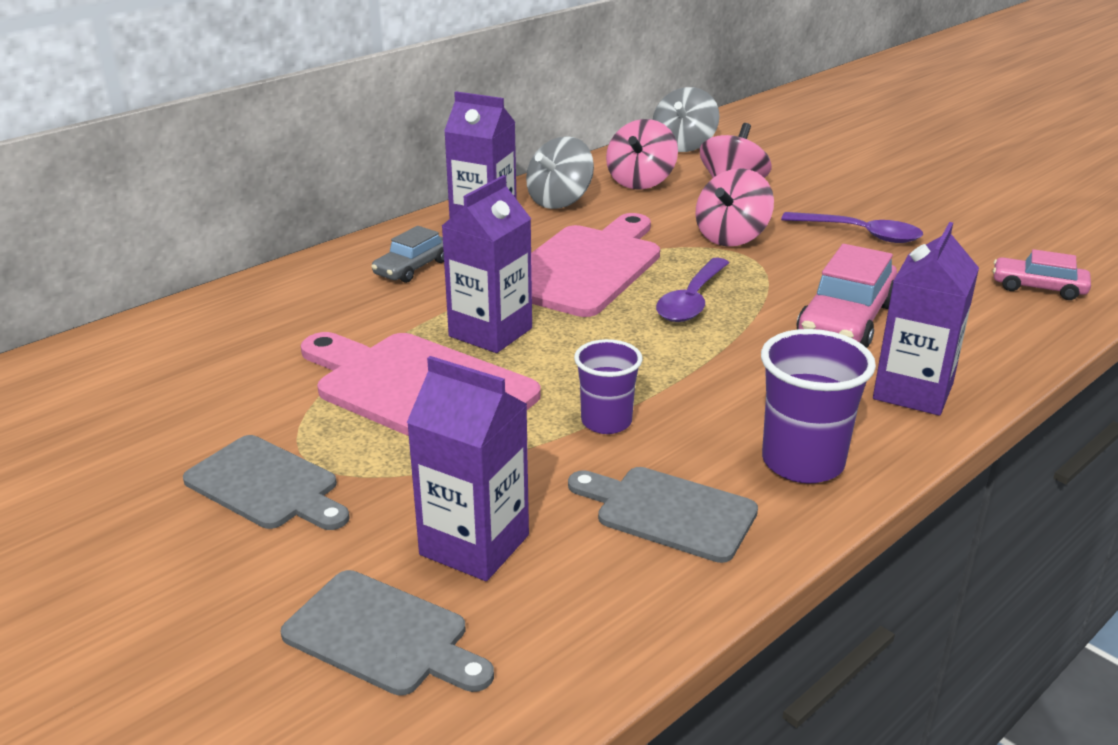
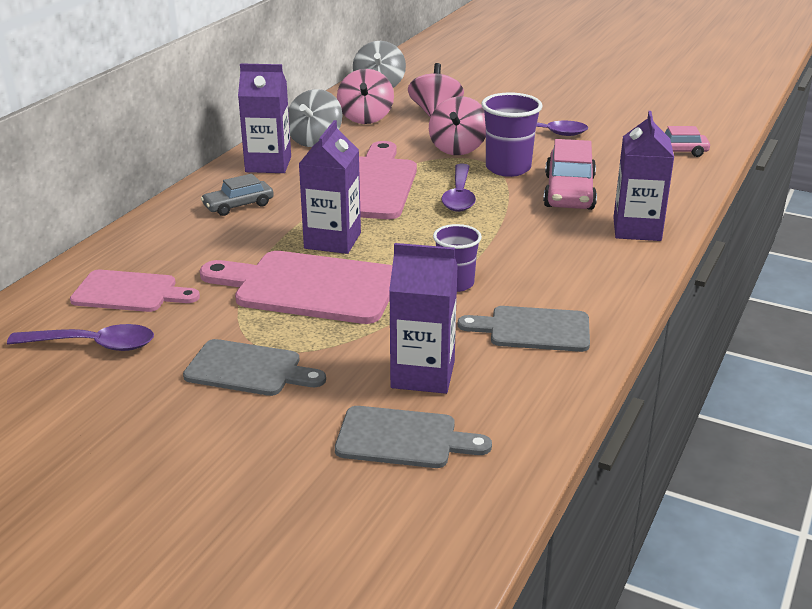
camera: 20 degrees left, 0 degrees up
(121, 412) = (93, 345): none -> purple spoon
(211, 354) = (130, 292): none -> pink cutting board
(412, 268) = (238, 205): grey car -> grey car turned 45 degrees clockwise
(802, 462) = (596, 284): purple cup -> purple cup (508, 168)

